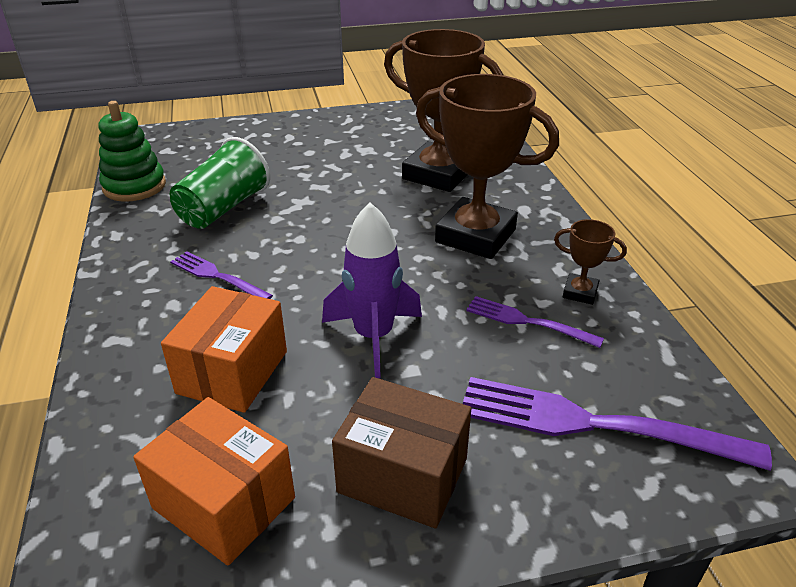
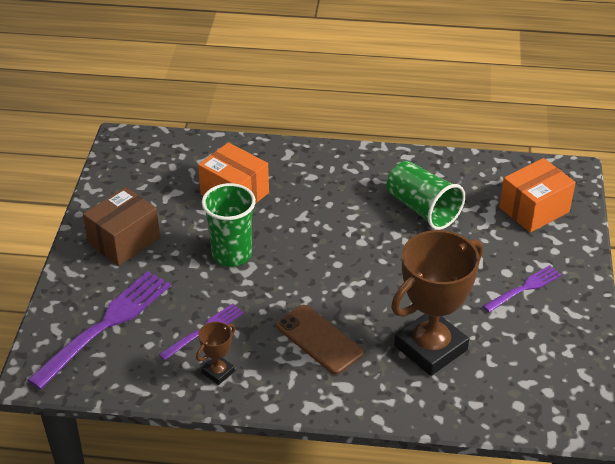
camera: 110 degrees right, 5 degrees up
(134, 186) = (476, 167): green stacking toy -> none
(217, 276) = (332, 197): purple fork -> purple fork (524, 288)
(224, 503) = (148, 181): orange box -> orange box (534, 209)
(373, 337) = (232, 254): purple rocket -> green cup
(475, 236) = (319, 339): brown trophy -> brown phone

